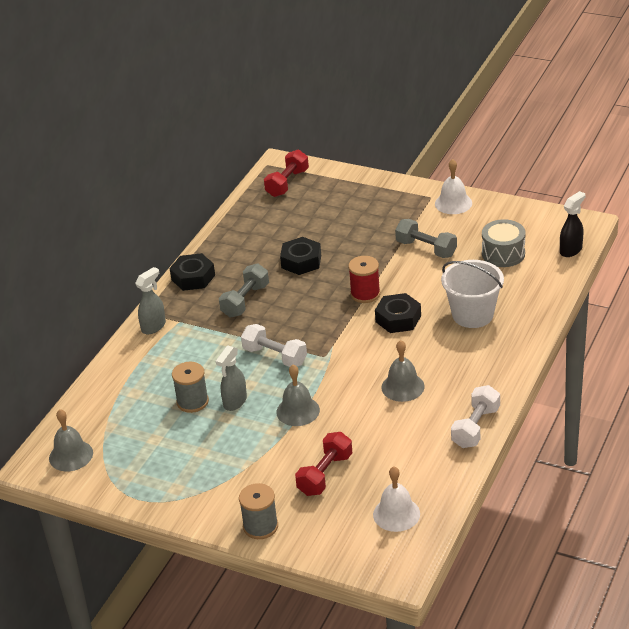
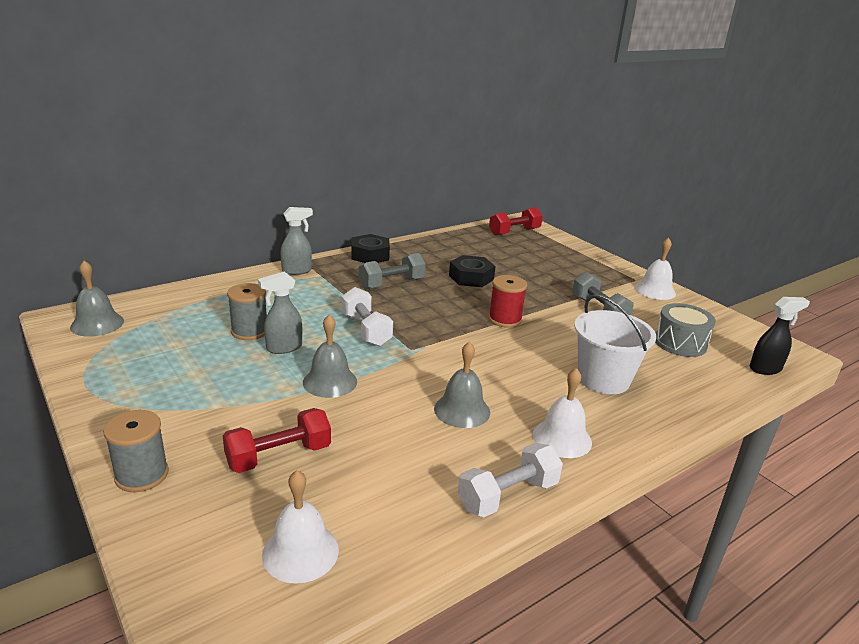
camera: 25 degrees right, 10 degrees down
(398, 319) = (518, 350): black nut -> none
(478, 375) = (562, 438): none -> white bell

